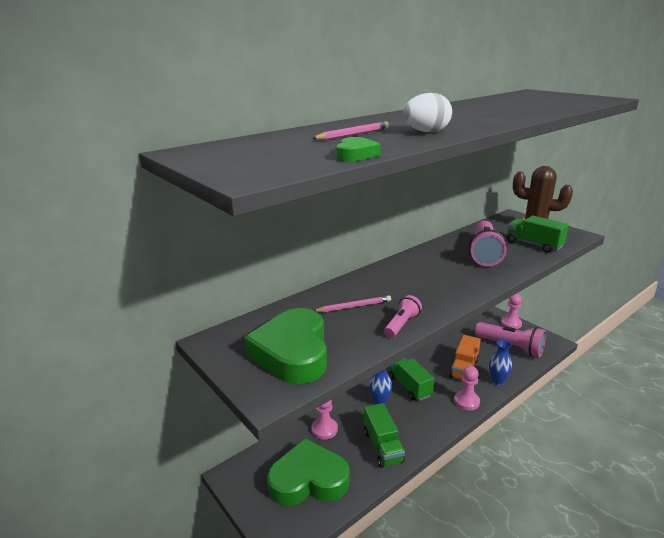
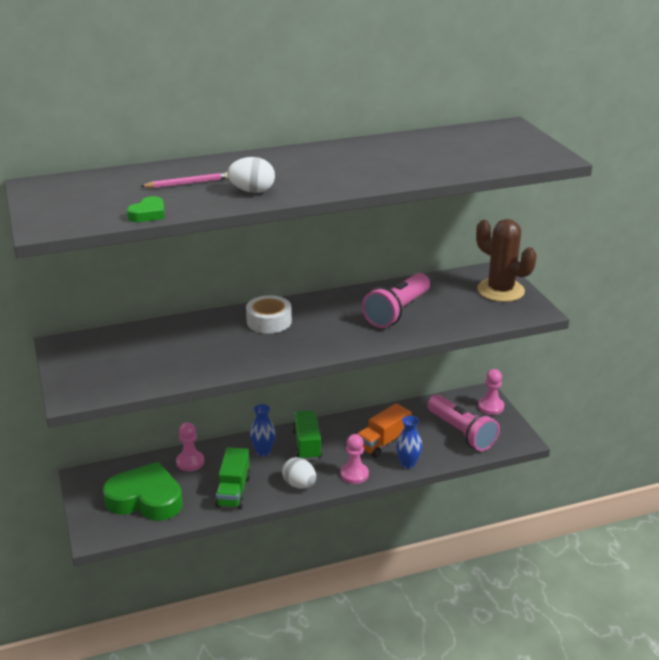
camera: 20 degrees right, 5 degrees up
(292, 352) = (116, 369): green heart -> none
(354, 306) = (204, 340): pink pencil -> none
(393, 279) = (269, 321): none -> white tape
(402, 324) = (229, 366): pink flashlight -> none
(432, 423) = (299, 484): none -> white egg
(533, 244) = (466, 313): green truck -> none

